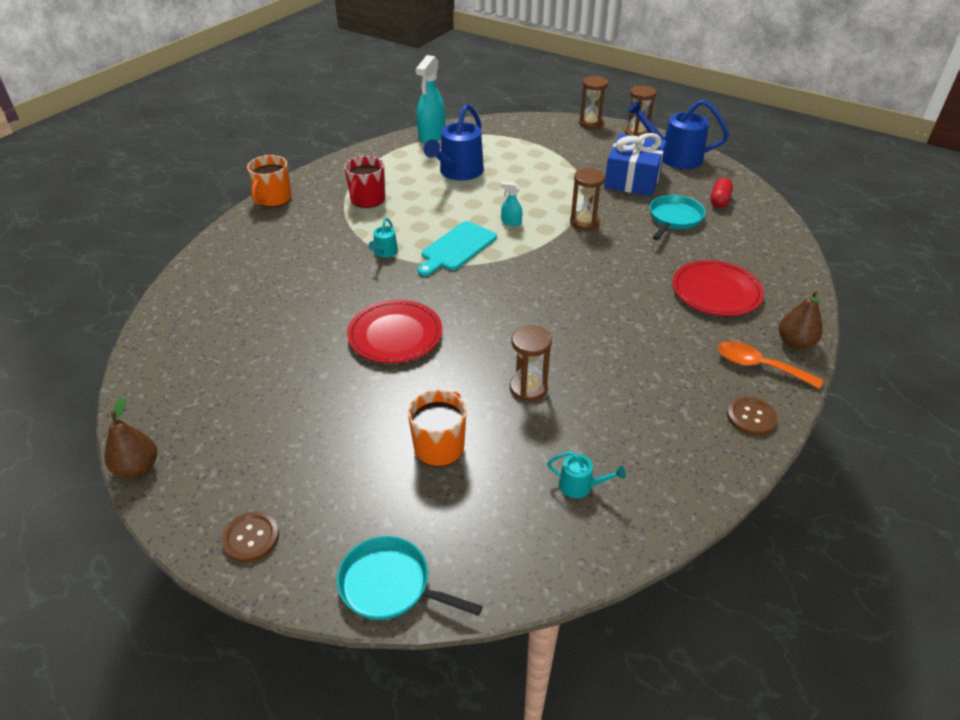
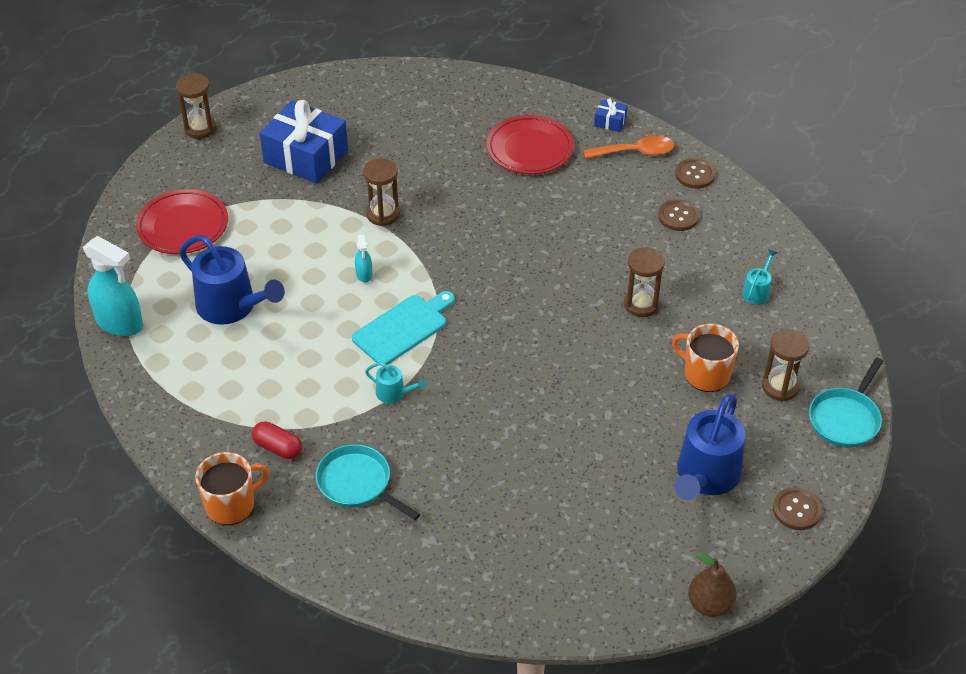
camera: 80 degrees left, 5 degrees up
(273, 199) = (231, 505): orange mug -> orange mug turned 60 degrees counterclockwise
(367, 199) = (268, 403): red mug -> none
(395, 335) = (547, 394): red plate -> red plate (183, 226)
(456, 248) = (403, 328): turquoise cutting board -> turquoise cutting board turned 90 degrees counterclockwise
(511, 222) = (364, 274): turquoise spray bottle -> turquoise spray bottle turned 45 degrees counterclockwise
(591, 123) = (155, 162): brown hourglass -> brown hourglass (780, 387)
(673, 408) = (678, 216): none -> brown button
(674, 157) = (270, 111): blue watering can -> blue watering can (705, 476)
(674, 218) = (397, 144): turquoise pan -> turquoise pan (357, 484)
(719, 201) = (374, 102): red capsule -> red capsule (278, 448)
(758, 366) = (636, 152): orange spoon -> orange spoon turned 135 degrees counterclockwise
(795, 343) = (610, 122): brown pear -> blue gift

